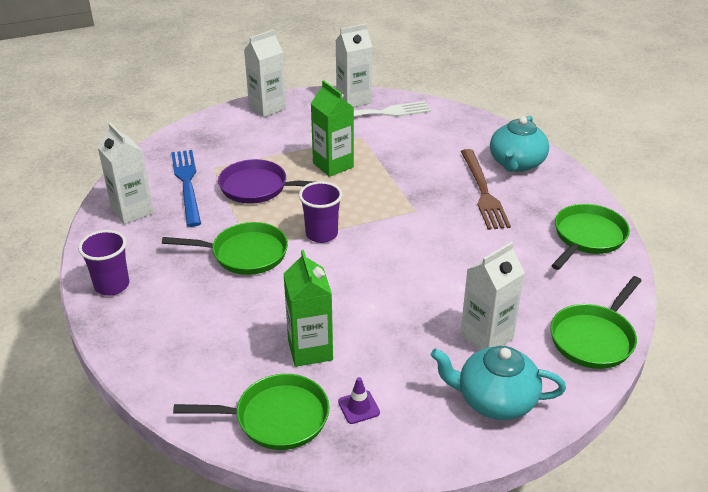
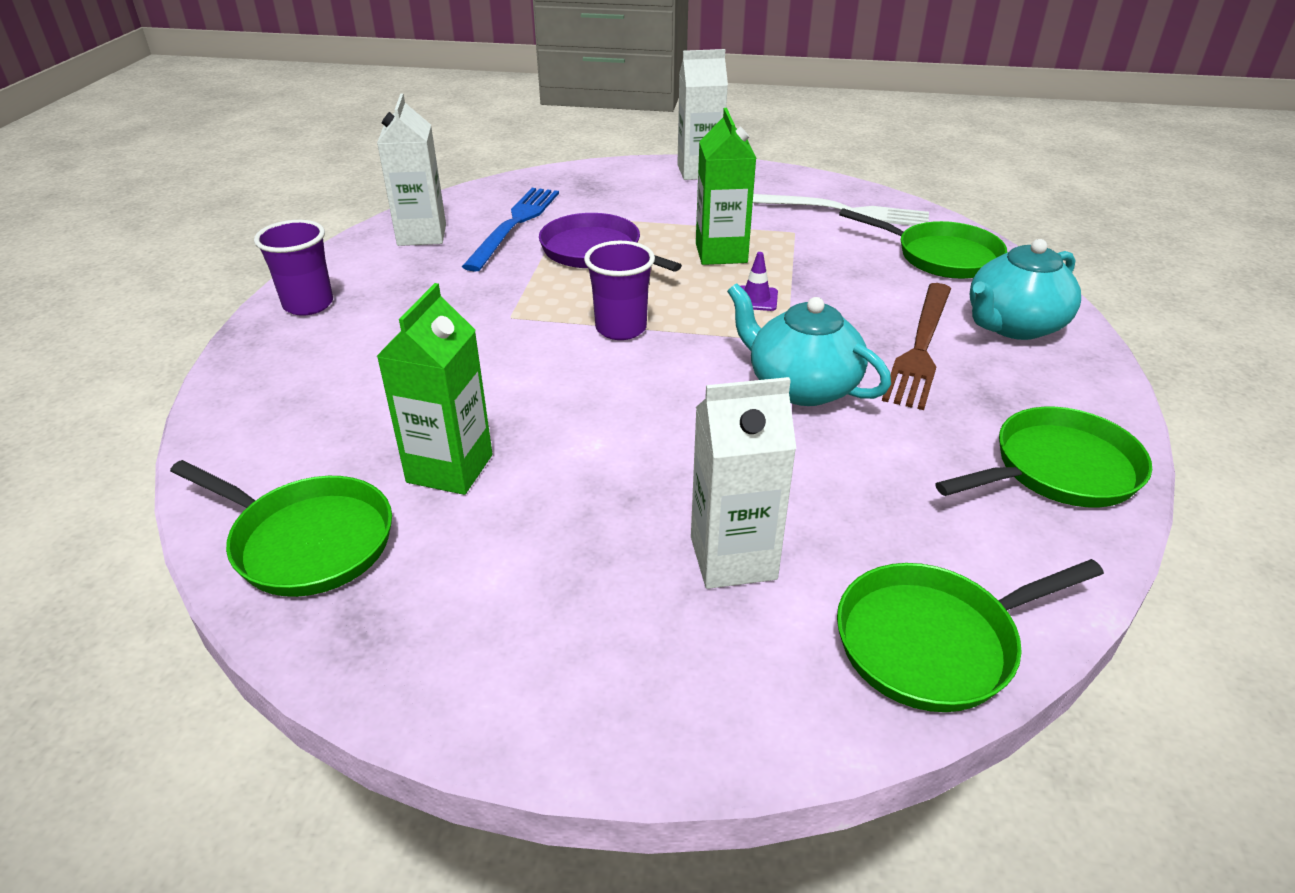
camera: 30 degrees right, 0 degrees up
(244, 254) = (497, 320): green pan -> green pan (941, 256)
(353, 100) = (825, 188): white carton -> none
(359, 407) = (430, 578): purple traffic cone -> purple traffic cone (756, 299)
(495, 400) = (652, 667): turquoise teapot -> turquoise teapot (801, 386)

